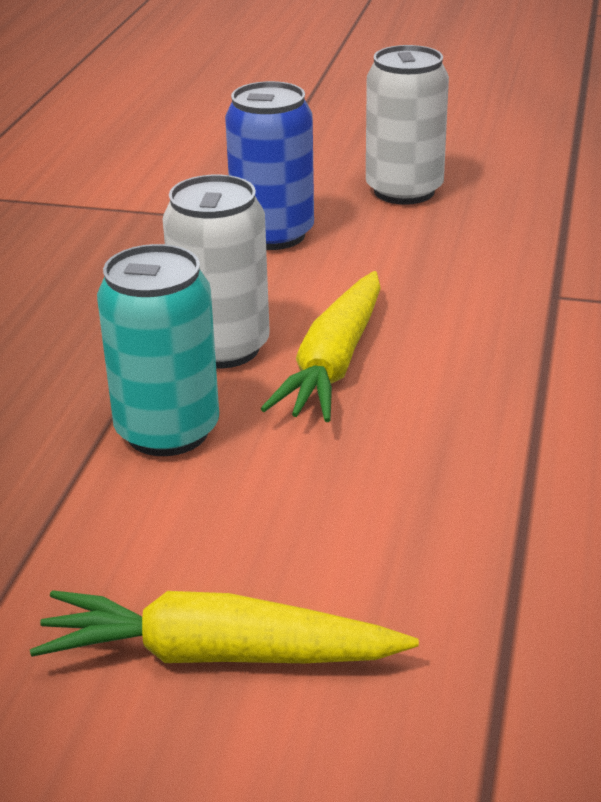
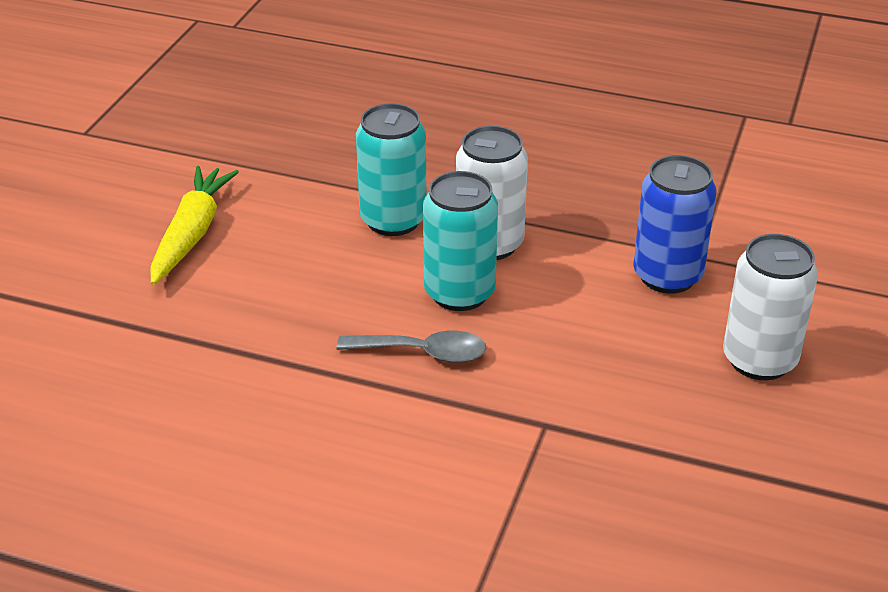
camera: 95 degrees right, 5 degrees up
(334, 363) = (459, 293): yellow carrot -> turquoise can
(465, 381) = (422, 353): none -> grey spoon

